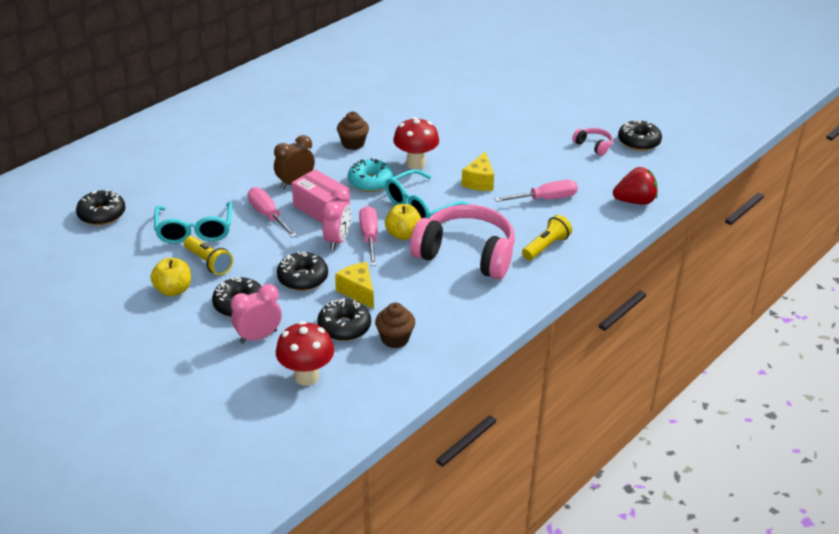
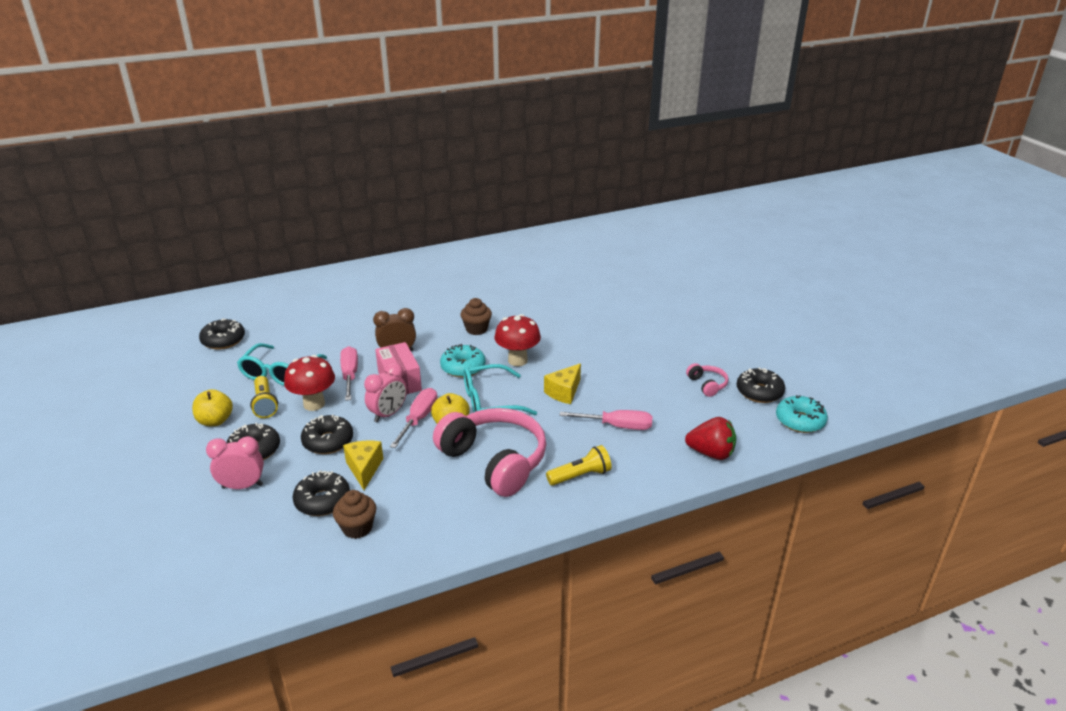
camera: 25 degrees right, 5 degrees down
(306, 376) = (247, 540): red mushroom -> red mushroom (314, 404)
(684, 158) = (800, 421): none -> turquoise donut

